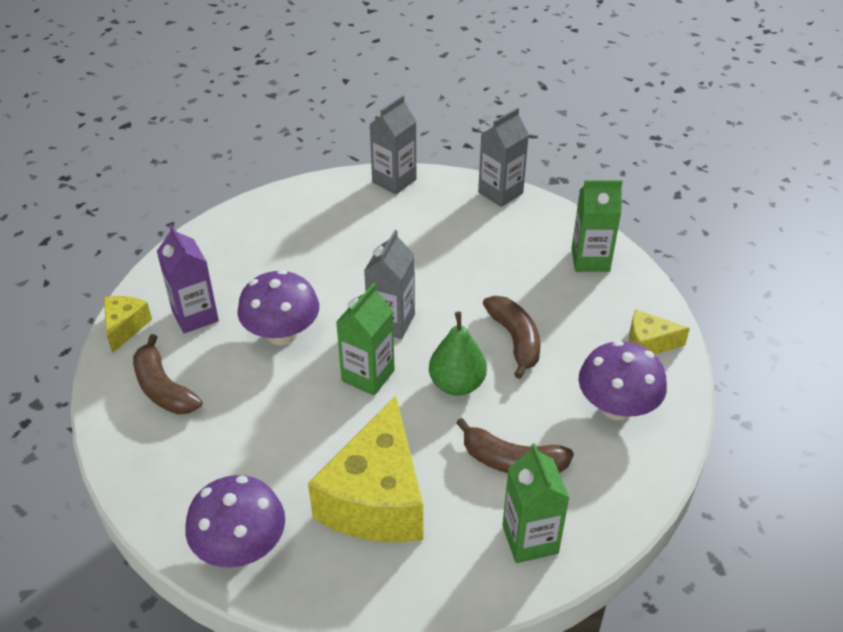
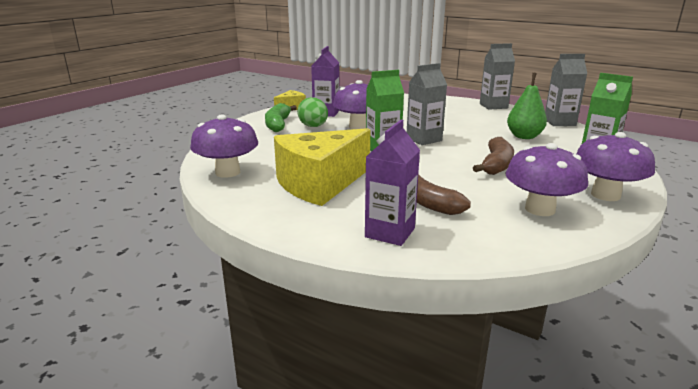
camera: 40 degrees right, 20 degrees down
(163, 388) = (278, 124): brown banana -> green banana
(220, 366) = (313, 127): none -> green egg
(457, 384) = (432, 167): green pear -> green pear (524, 136)
(530, 539) = (390, 233): green carton -> purple carton
(648, 343) = (605, 195): yellow cheese -> purple mushroom

